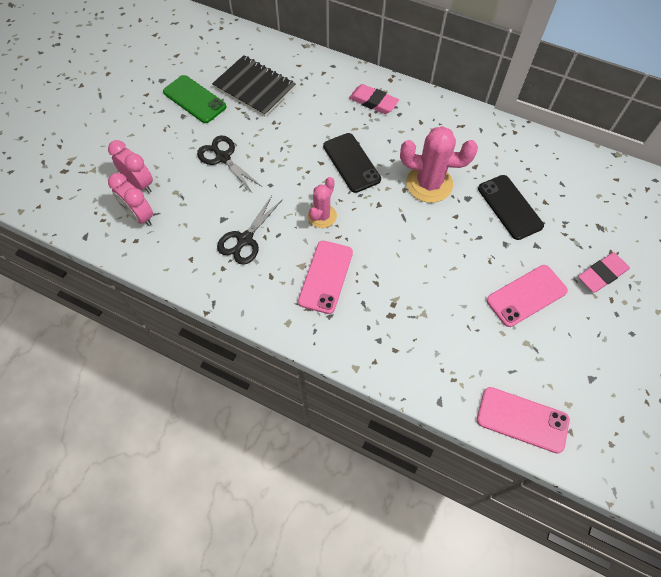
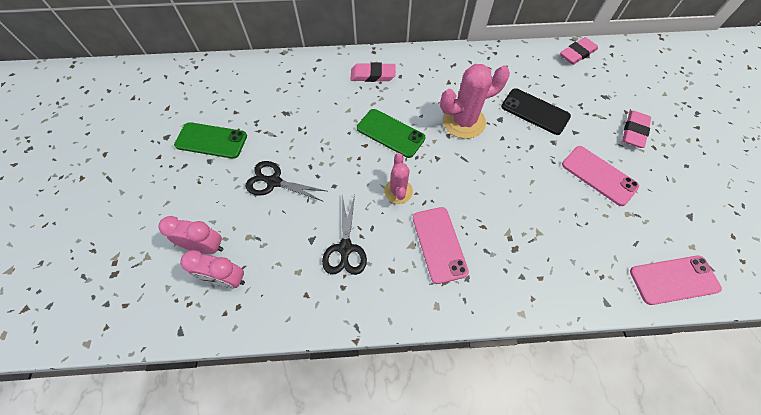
camera: 30 degrees left, 0 degrees up
(254, 87) = (261, 106): black notebook -> none
(351, 163) = (390, 133): black phone -> green phone
(526, 295) = (599, 175): pink phone -> pink phone turned 75 degrees counterclockwise
(606, 171) = (577, 54): none -> pink eraser

